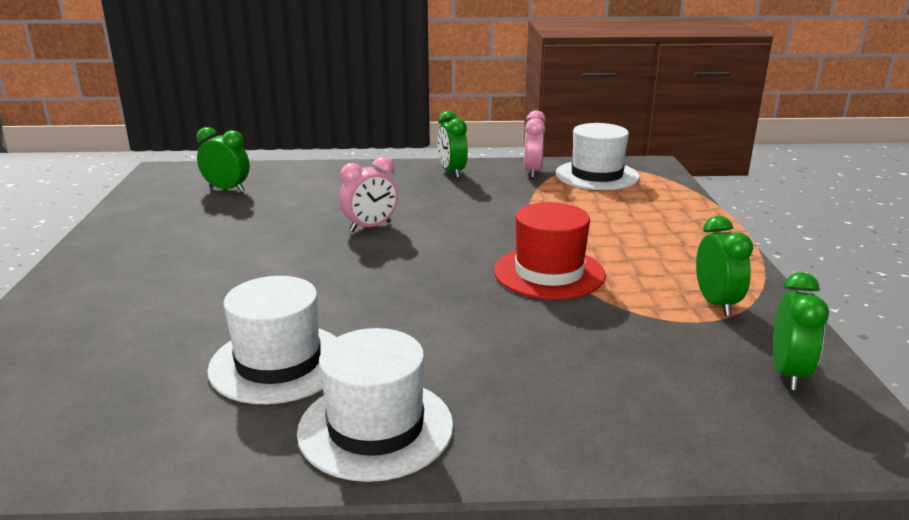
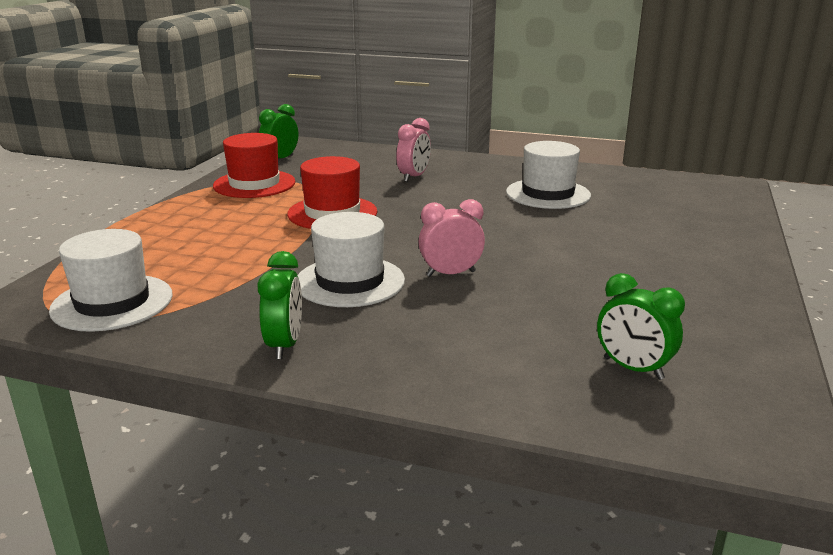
camera: 160 degrees left, 0 degrees up
(376, 428) = (499, 169): white hat -> white hat (350, 281)
(533, 172) = (177, 324): pink clock -> pink clock (414, 177)
(716, 303) = (254, 184): green clock -> red hat

